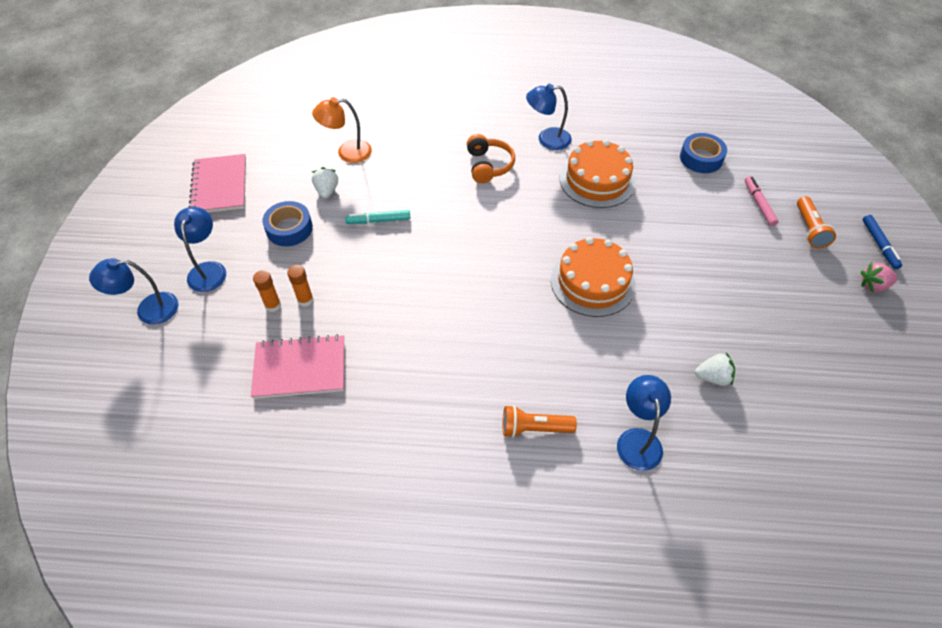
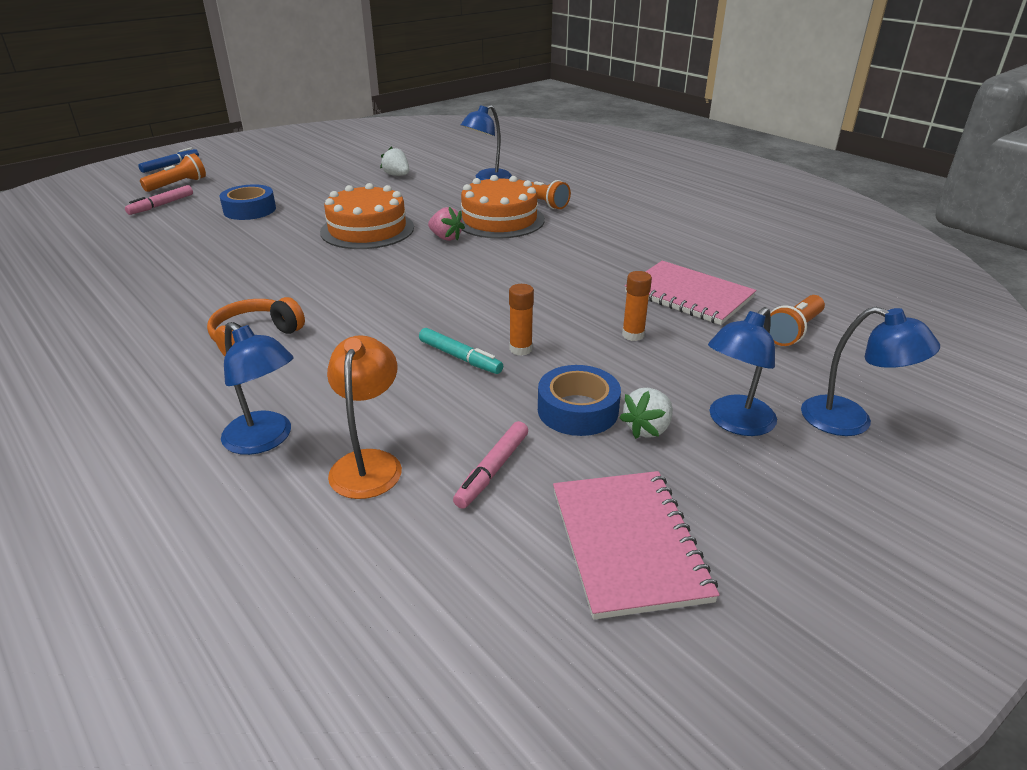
camera: 135 degrees left, 20 degrees down
(208, 374) = (793, 331): none -> orange flashlight
(220, 186) = (628, 544): pink notebook -> pink notebook turned 45 degrees counterclockwise
(273, 305) = (675, 348): orange glue stick -> orange glue stick (521, 349)
(296, 179) = (492, 470): none -> pink marker
(327, 191) = (472, 426): white strawberry -> white strawberry (647, 429)
(347, 153) = (369, 463): orange lamp -> orange lamp turned 120 degrees counterclockwise
(547, 139) = (150, 325): blue lamp -> blue lamp (265, 440)
(597, 180) = (207, 273): orange cake -> orange cake (499, 220)
(701, 158) = (104, 241): blue tape -> blue tape (250, 210)
(873, 285) = (225, 159): pink strawberry -> pink strawberry (446, 238)

